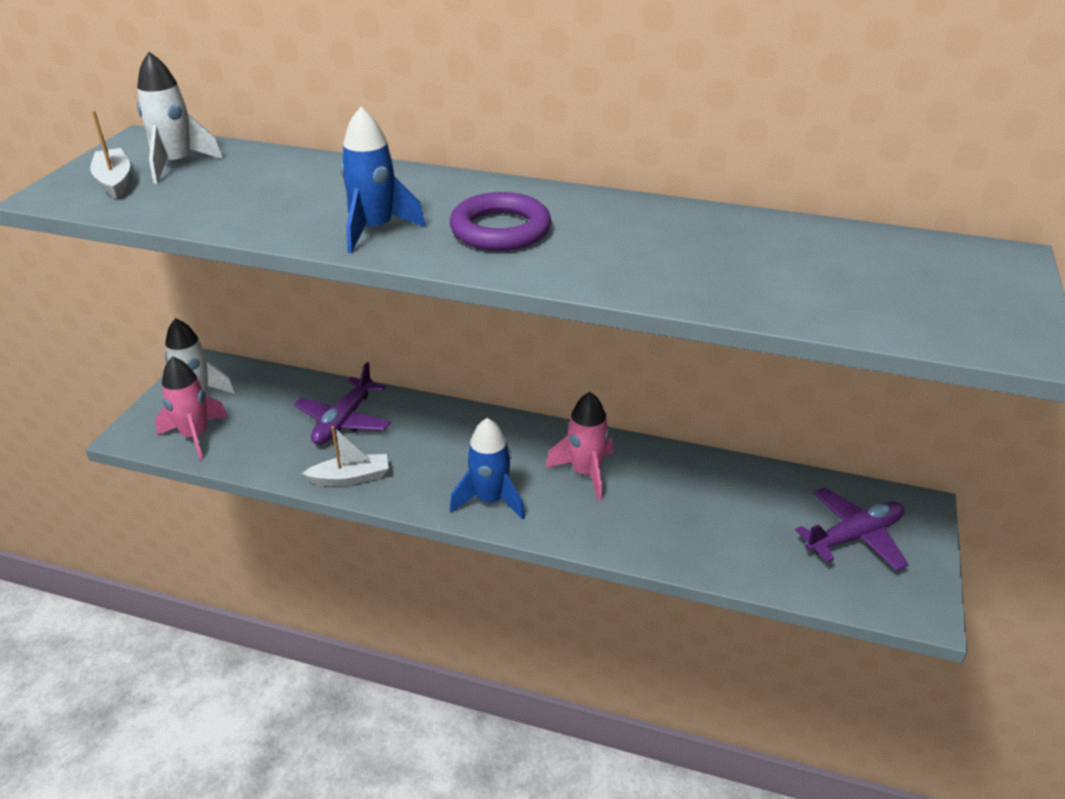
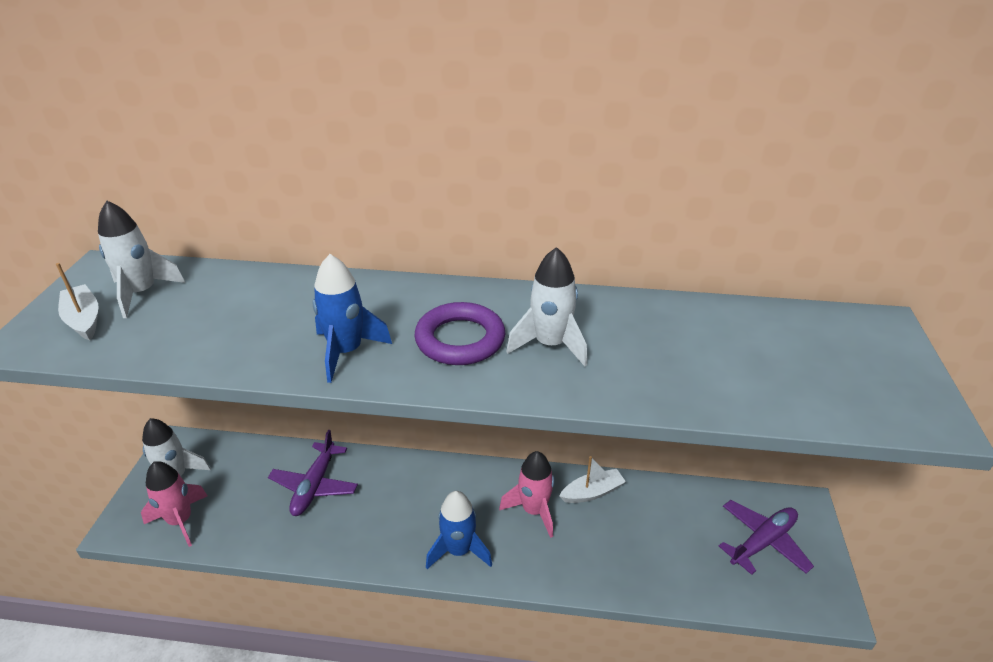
camera: 10 degrees left, 0 degrees up
(350, 478) = (331, 545): white boat -> white boat (592, 492)
(599, 242) = (550, 344): none -> white rocket

